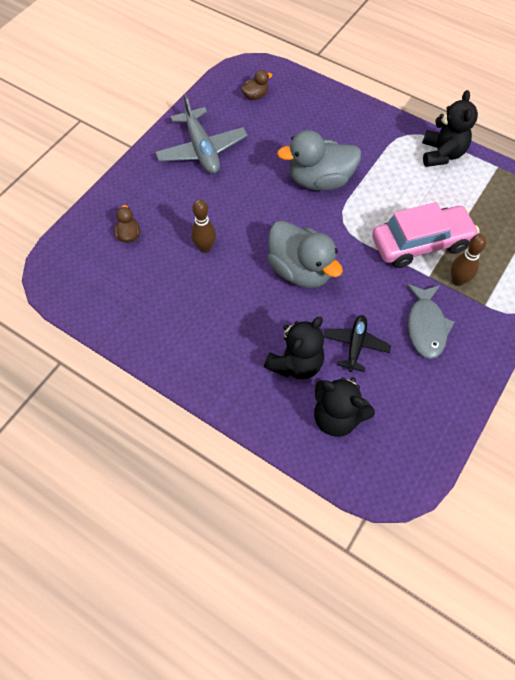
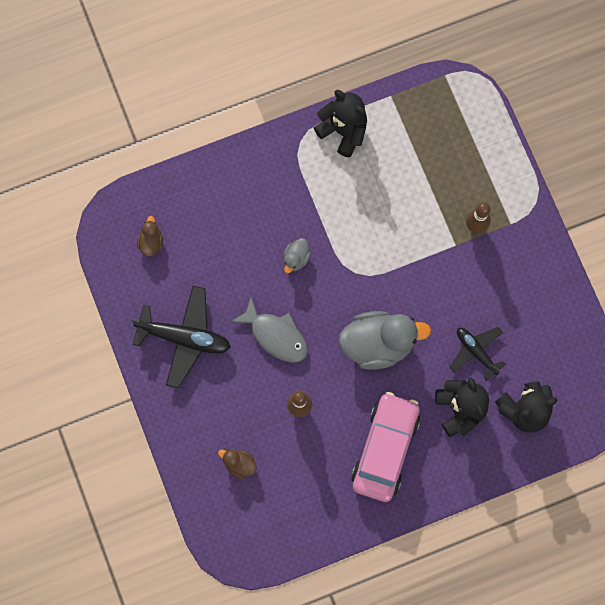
camera: 55 degrees left, 15 degrees up
(201, 150) = (184, 338): grey plane -> black plane
(319, 180) = (296, 258): grey duck -> grey duck, size x0.46
(420, 243) = (421, 226): pink car -> pink car (385, 449)
(426, 326) = (497, 285): grey fish -> grey fish (276, 335)

